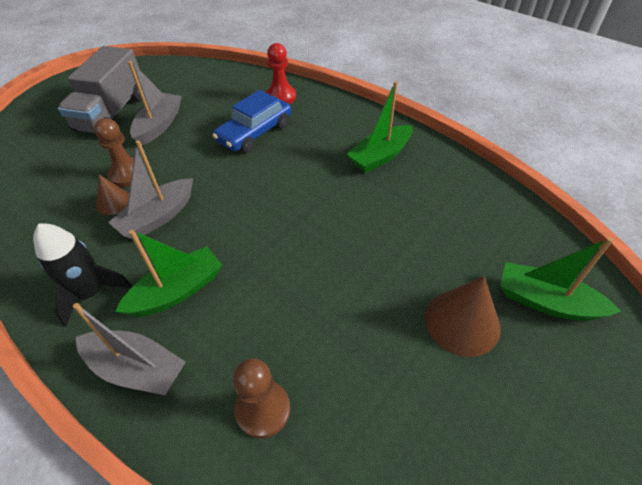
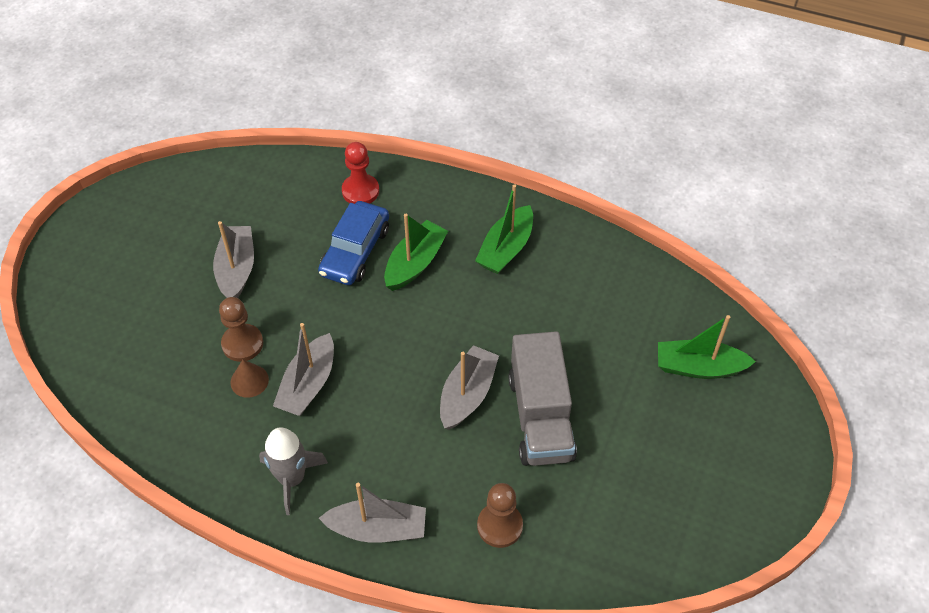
camera: 20 degrees left, 5 degrees up
(91, 293) = (292, 478): black rocket -> grey rocket
(112, 112) = (165, 265): grey truck -> grey truck (540, 417)
(177, 291) = (373, 453): green boat -> green boat (415, 263)
(292, 263) = (467, 394): none -> grey boat
(462, 322) = (634, 406): brown cone -> none

